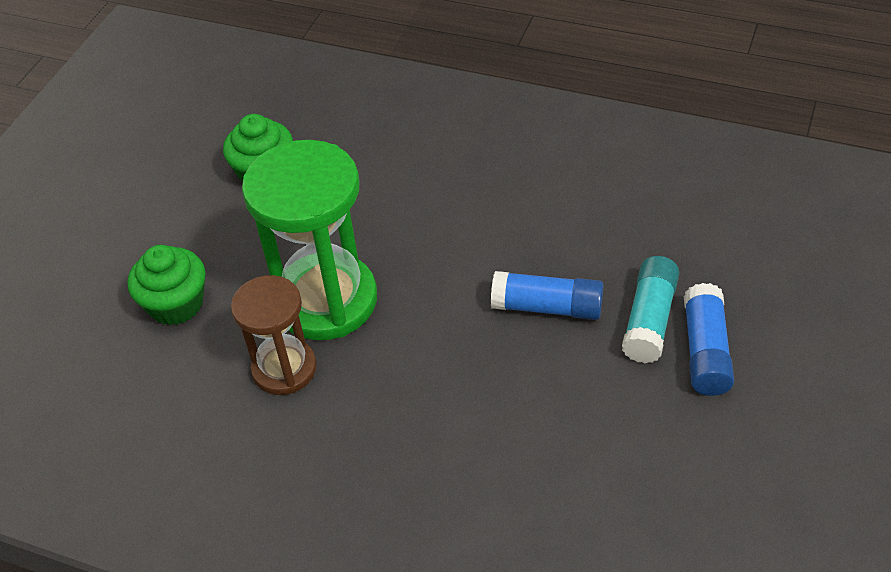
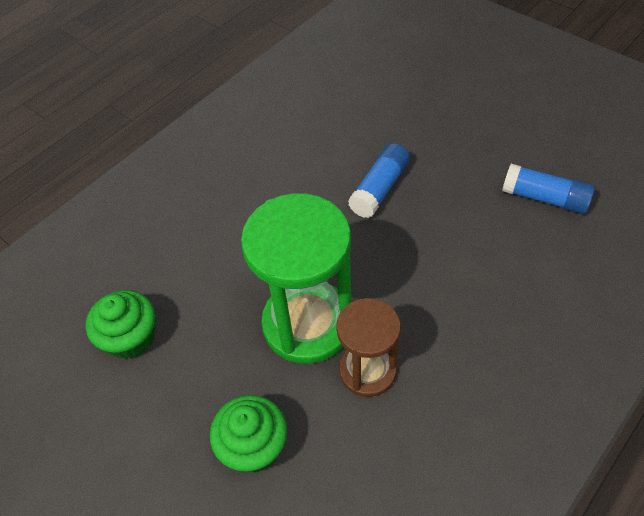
camera: 70 degrees left, 5 degrees up
(649, 320) = (414, 141): turquoise glue stick -> none
(705, 351) = (450, 124): blue glue stick -> blue glue stick (544, 198)

